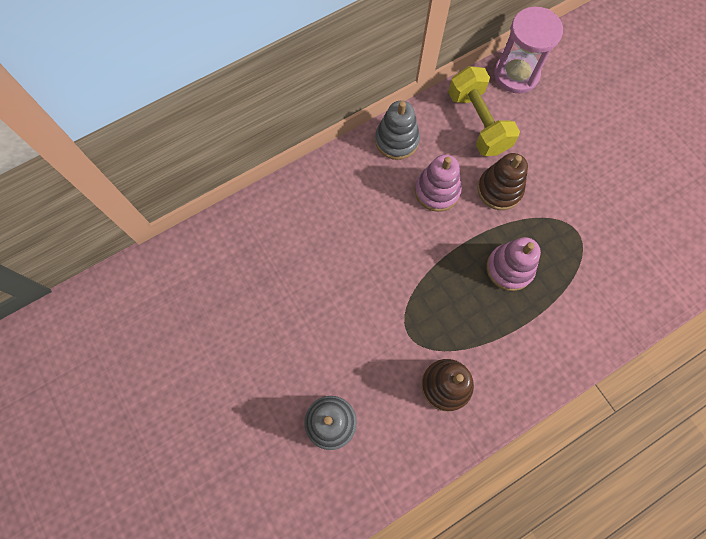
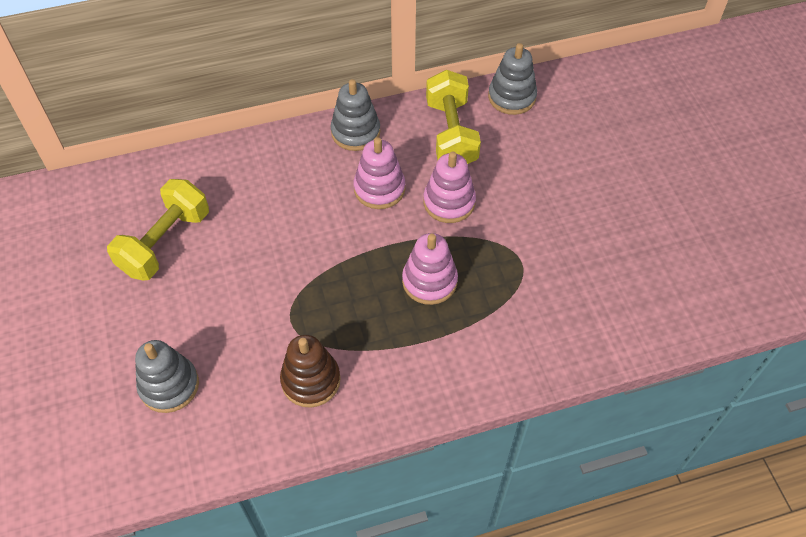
camera: 15 degrees right, 15 degrees down
(273, 289) = (165, 242): none -> yellow dumbbell
(499, 189) = (449, 202): brown stacking toy -> pink stacking toy
(516, 74) = (511, 97): pink hourglass -> grey stacking toy

